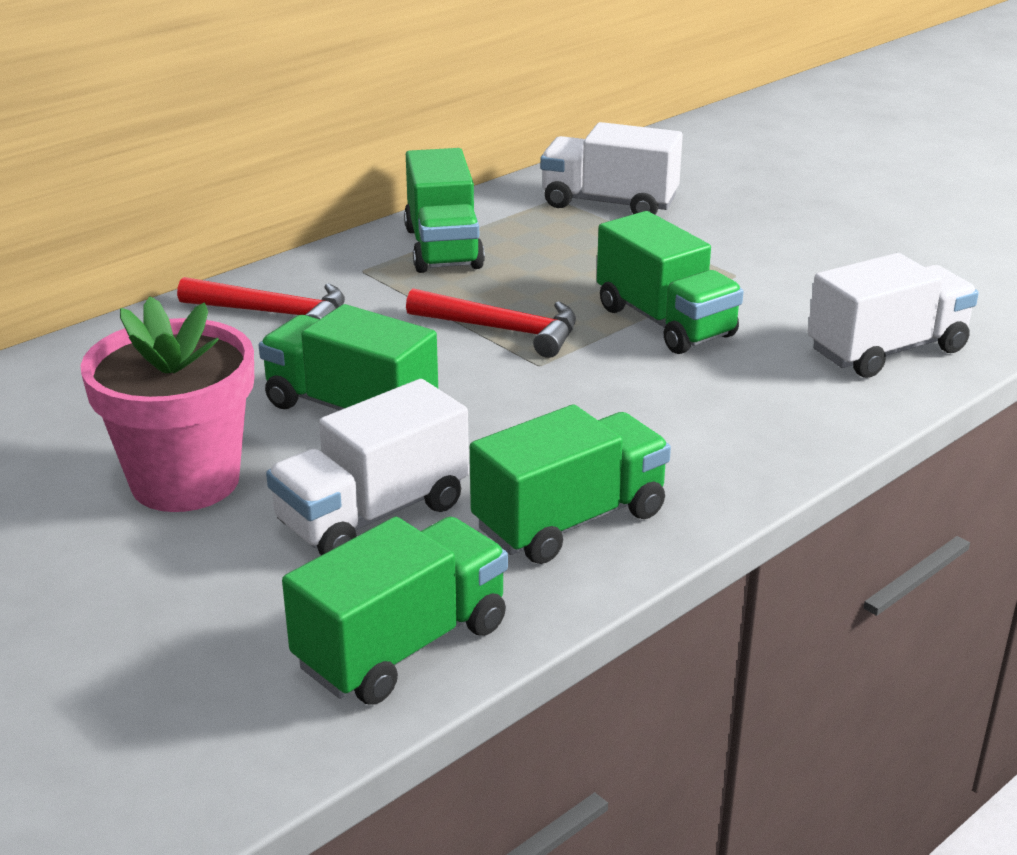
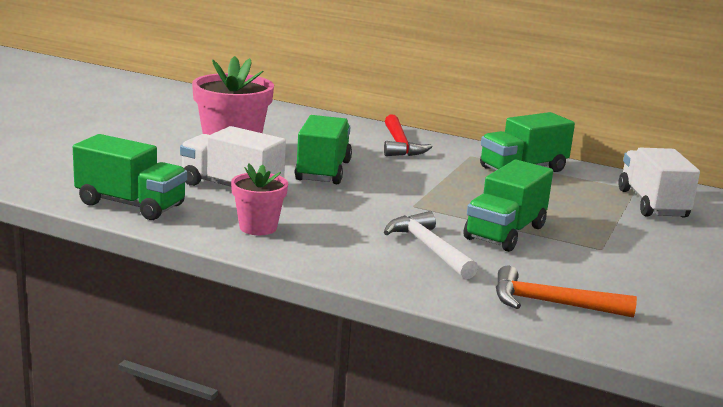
camera: 65 degrees right, 10 degrees down
(502, 330) = (442, 193): red hammer -> none
(570, 520) = (258, 227): green truck -> pink flower pot
(699, 390) = (429, 248): none -> white hammer
(886, 350) = (552, 303): white truck -> orange hammer

